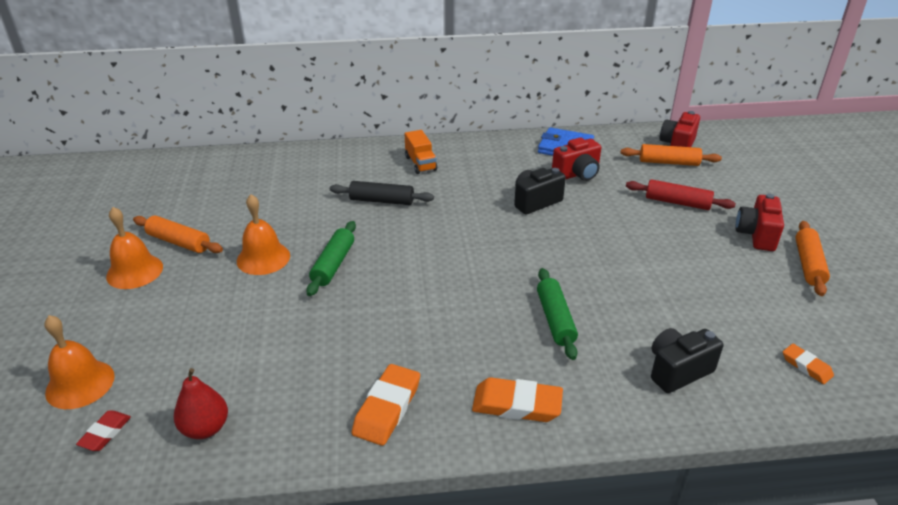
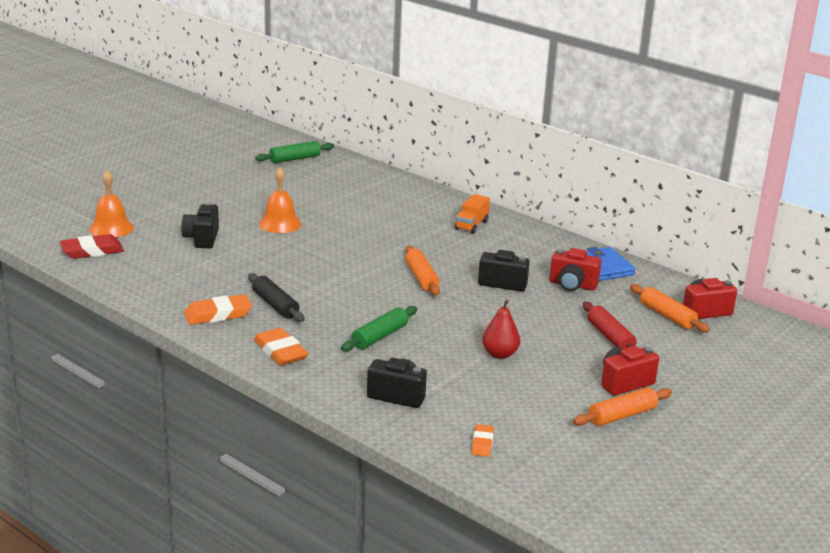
camera: 45 degrees right, 10 degrees down
(105, 433) = (92, 251): red eraser -> red eraser, size x1.73
(134, 271) = (208, 196): orange bell -> none
(179, 242) = (251, 194): orange rolling pin -> orange rolling pin (421, 277)
(205, 428) = (131, 273): red pear -> red pear (500, 354)
(213, 326) = (202, 239): none -> black camera
(333, 264) = (310, 246): green rolling pin -> green rolling pin (295, 159)
(382, 200) = (402, 231): black rolling pin -> black rolling pin (275, 305)

